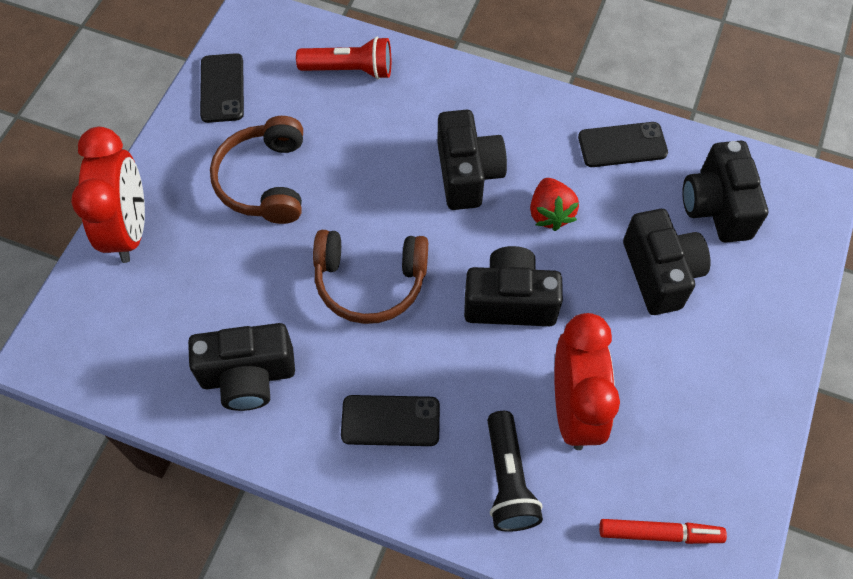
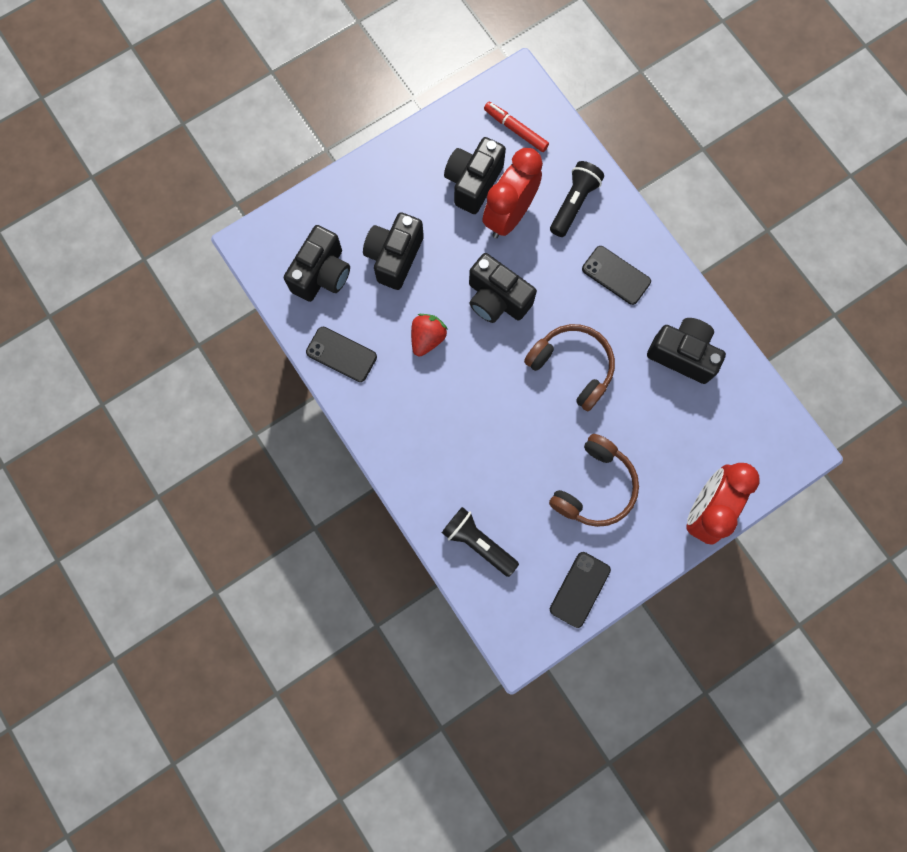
camera: 145 degrees left, 15 degrees up
(350, 70) = (478, 542): red flashlight -> black flashlight
(467, 174) = (458, 401): black camera -> black camera (473, 183)

